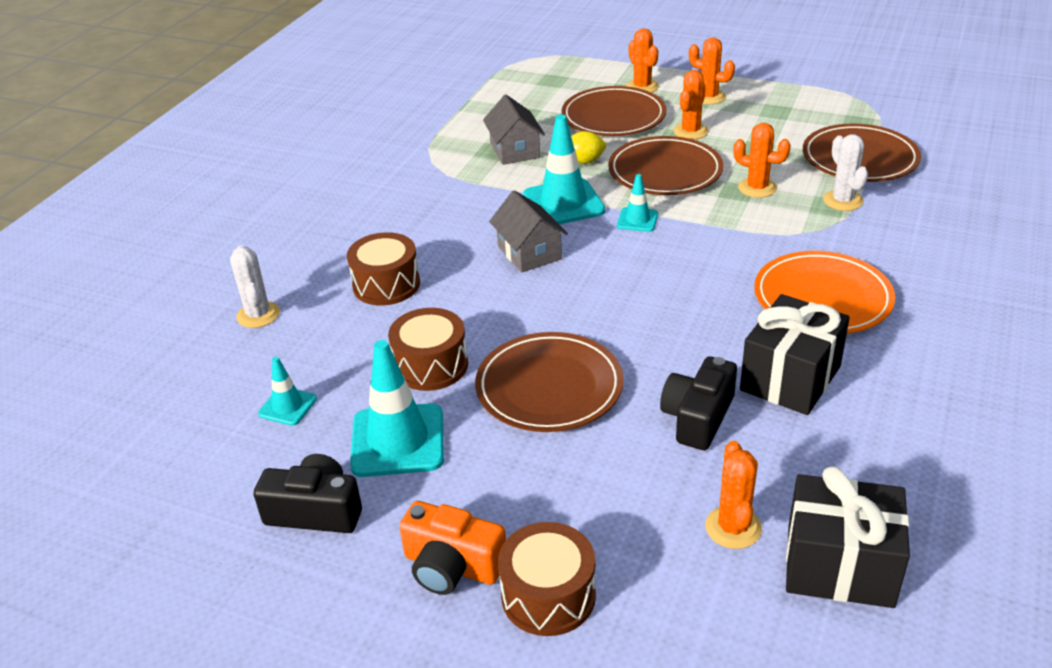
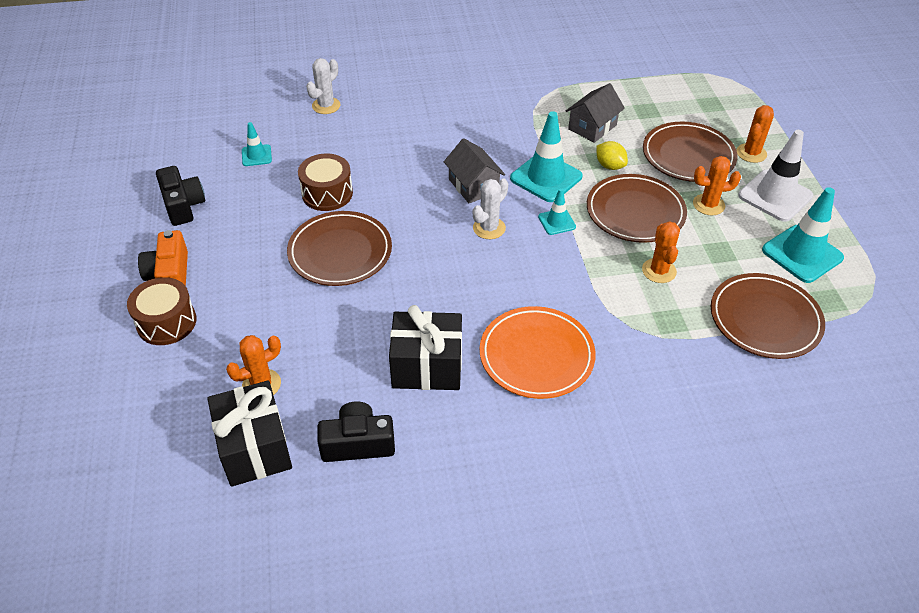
camera: 55 degrees right, 10 degrees up
(386, 285) = (391, 140): brown drum -> none
(398, 440) = (254, 210): turquoise traffic cone -> turquoise traffic cone (802, 254)
(529, 252) = (473, 186): grey house -> grey house turned 60 degrees counterclockwise
(698, 417) = (354, 332): black camera -> black camera (358, 443)
(709, 97) = (775, 196): orange cactus -> white traffic cone
(843, 200) = (686, 328): white cactus -> white cactus (489, 228)

